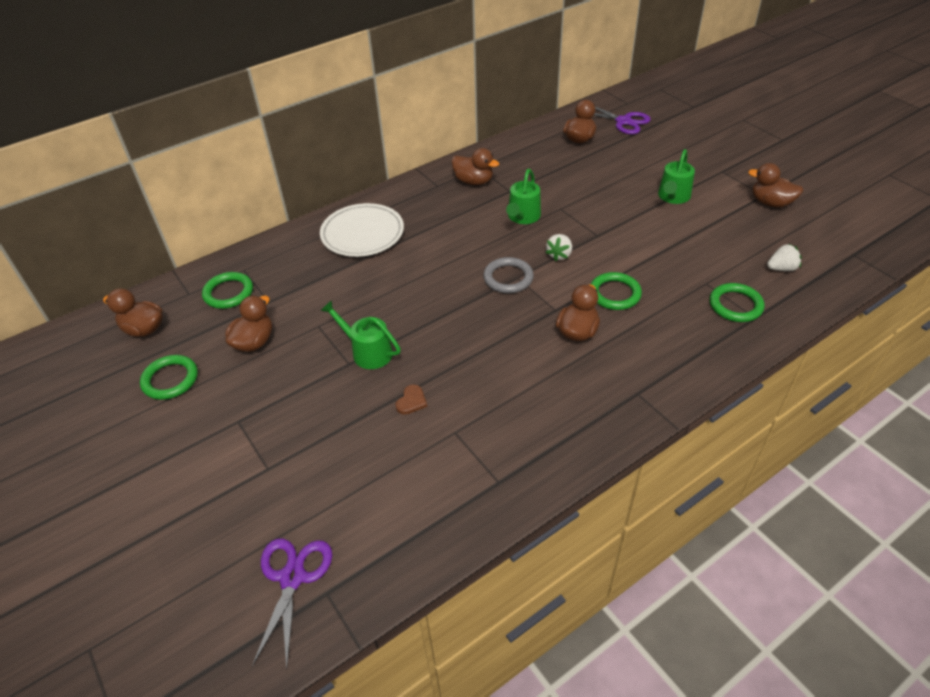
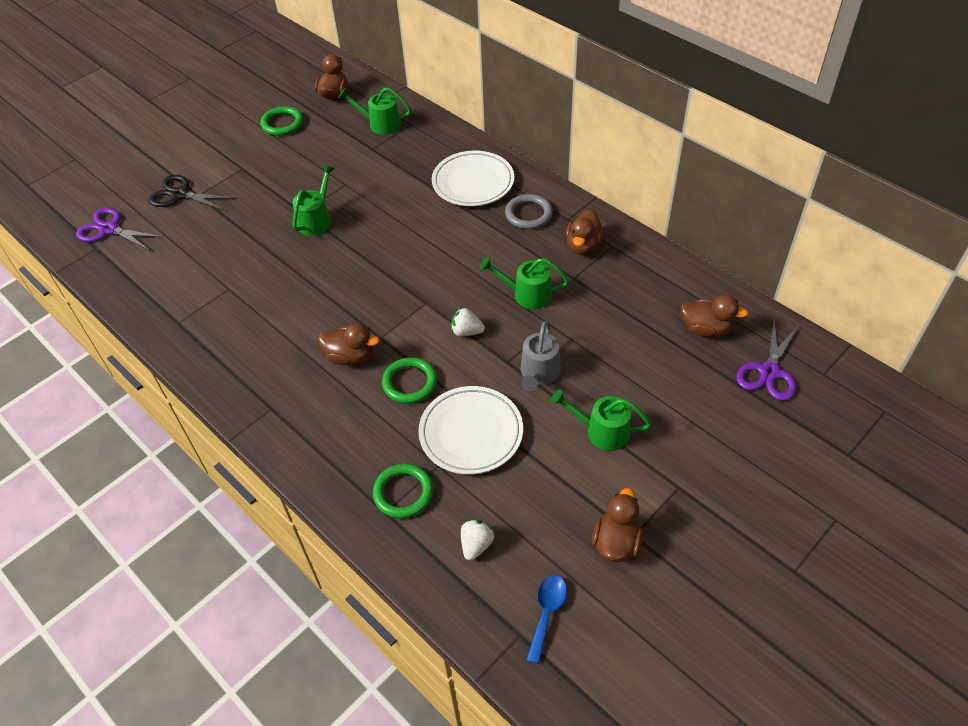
camera: 80 degrees right, 5 degrees up
(228, 293) = (380, 124): green ring -> green watering can
(254, 342) = (324, 154): brown duck -> none
(257, 490) = (180, 194): none -> black scissors
(292, 578) = (109, 229): purple scissors -> purple scissors turned 150 degrees counterclockwise
(411, 401) = (261, 257): brown heart -> none
(508, 278) = (423, 296): grey ring -> grey ring (528, 214)
(613, 220) = (539, 374): none -> grey watering can
(673, 262) = (471, 433): none -> white plate
(781, 268) = (476, 545): white strawberry -> white strawberry turned 135 degrees counterclockwise
(833, 240) = (546, 613): none -> blue spoon

